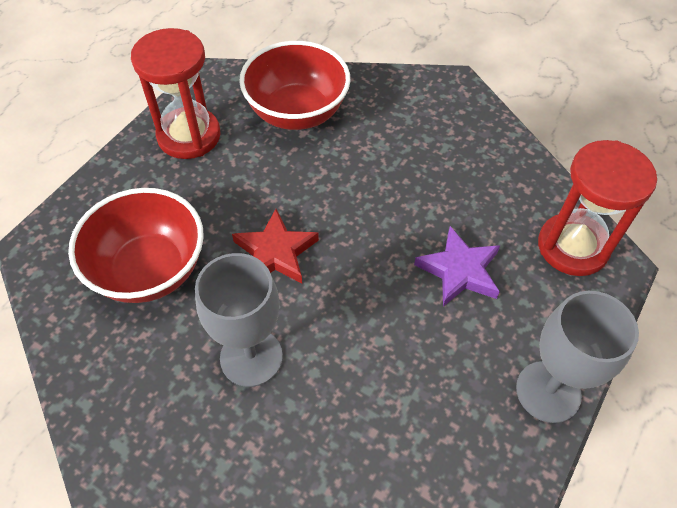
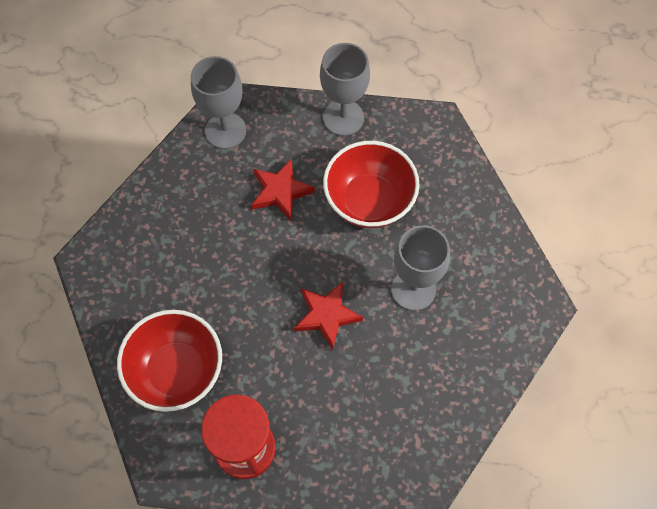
camera: 115 degrees left, 10 degrees up
(149, 270) = (387, 395): red bowl -> red bowl (369, 201)
(459, 271) = (280, 191): purple star -> red star
(572, 247) = (225, 131): red hourglass -> grey goblet

